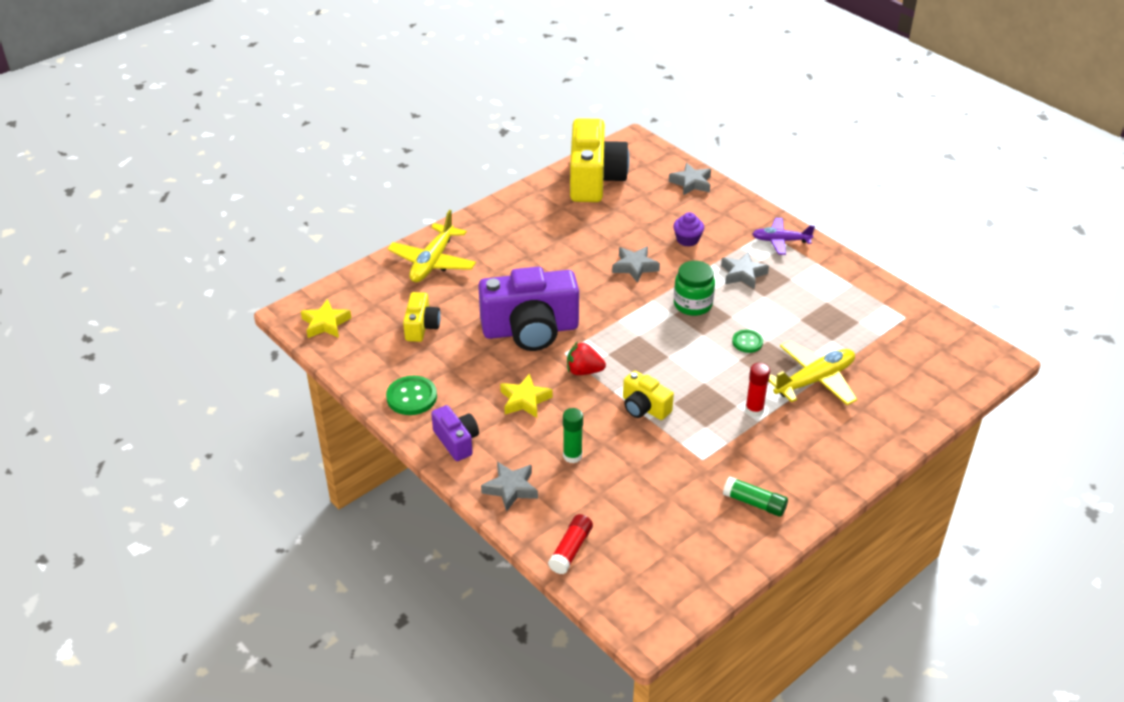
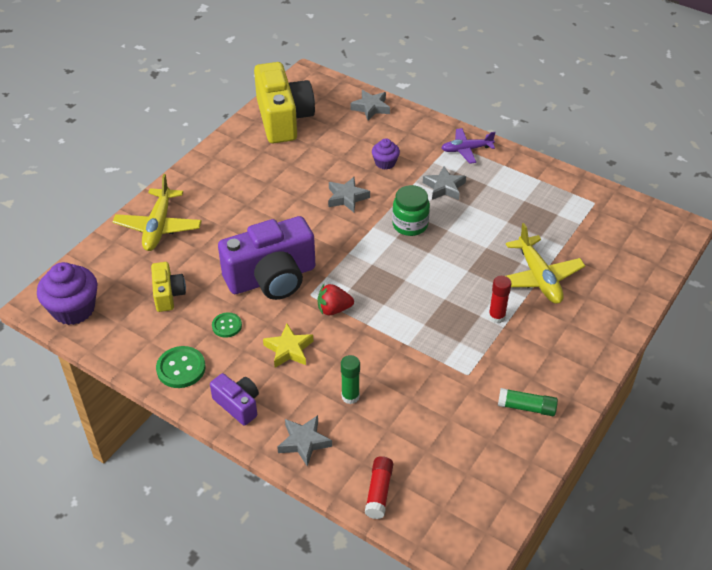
camera: 15 degrees left, 5 degrees up
(325, 323) = (73, 309): yellow star -> purple cupcake
(644, 407) = (400, 334): yellow camera -> none
(747, 342) = (469, 252): green button -> green button (227, 326)
(814, 380) = (538, 277): yellow plane -> yellow plane turned 120 degrees clockwise

